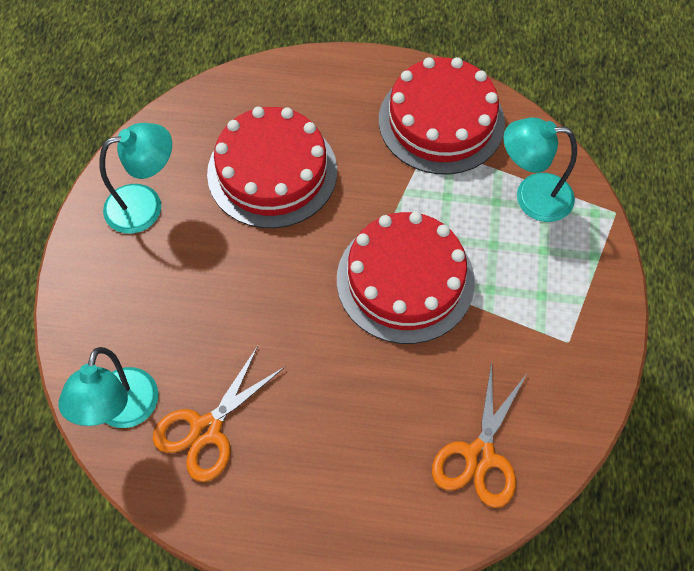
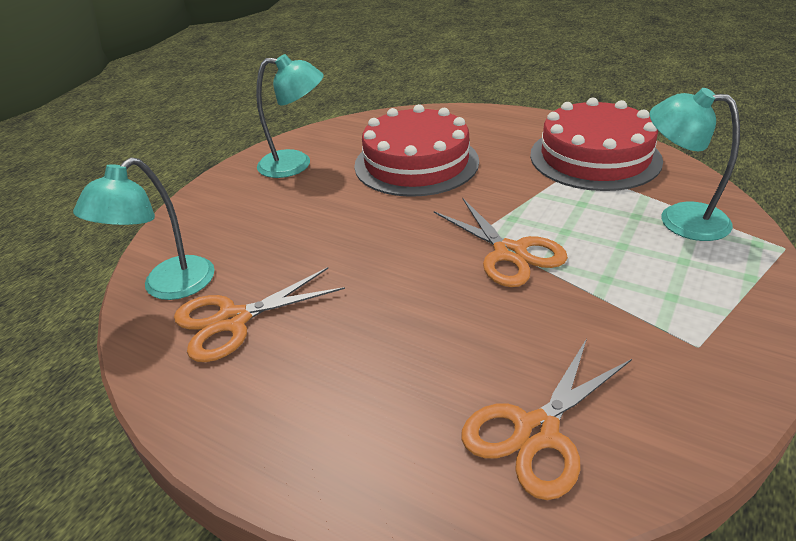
camera: 25 degrees right, 25 degrees down
(405, 280) = (509, 253): red cake -> orange scissors

